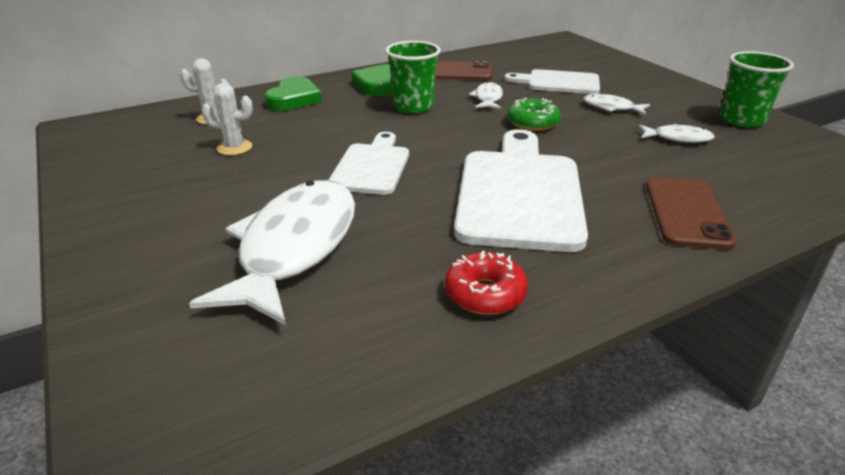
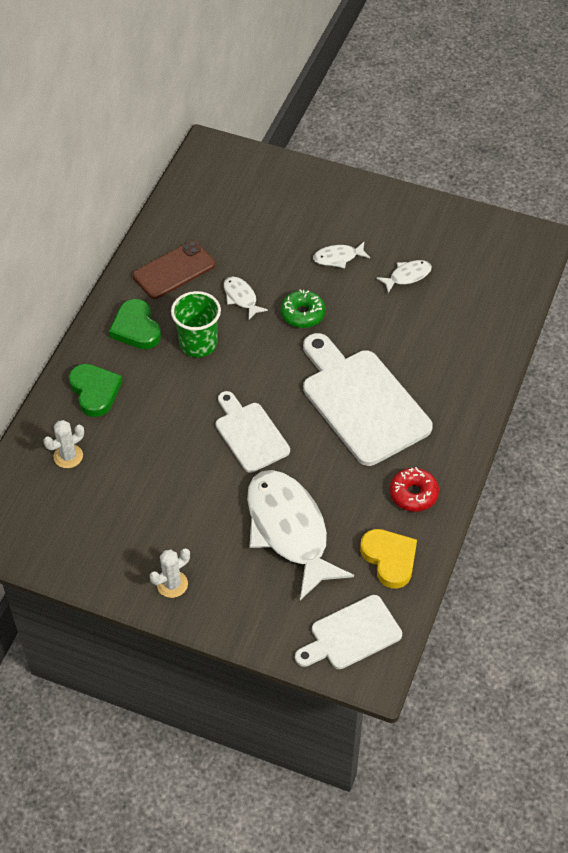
camera: 40 degrees left, 20 degrees up
(234, 148) = (134, 476): white cactus -> white cactus (172, 584)
(365, 341) = (389, 559): none -> yellow heart
(558, 82) = (271, 239): white cutting board -> white cutting board (351, 635)
(686, 213) = (461, 361): brown phone -> none
(742, 120) = (431, 223): green cup -> none

